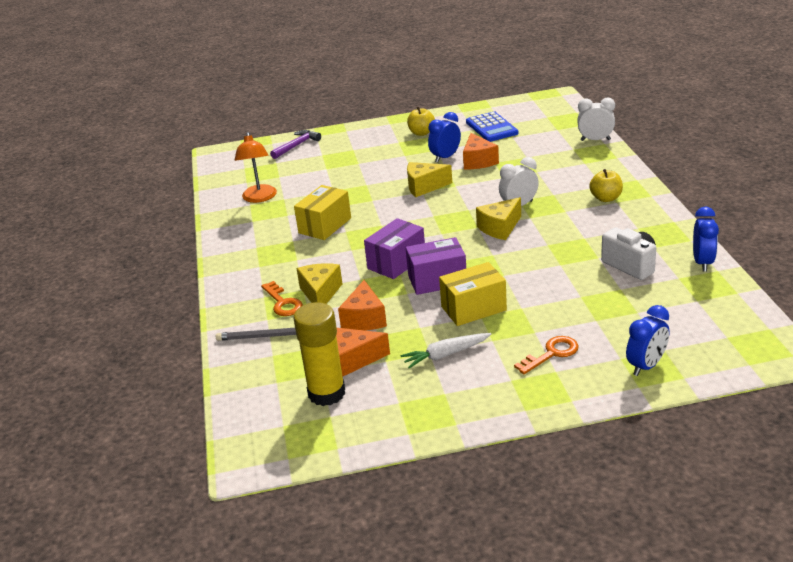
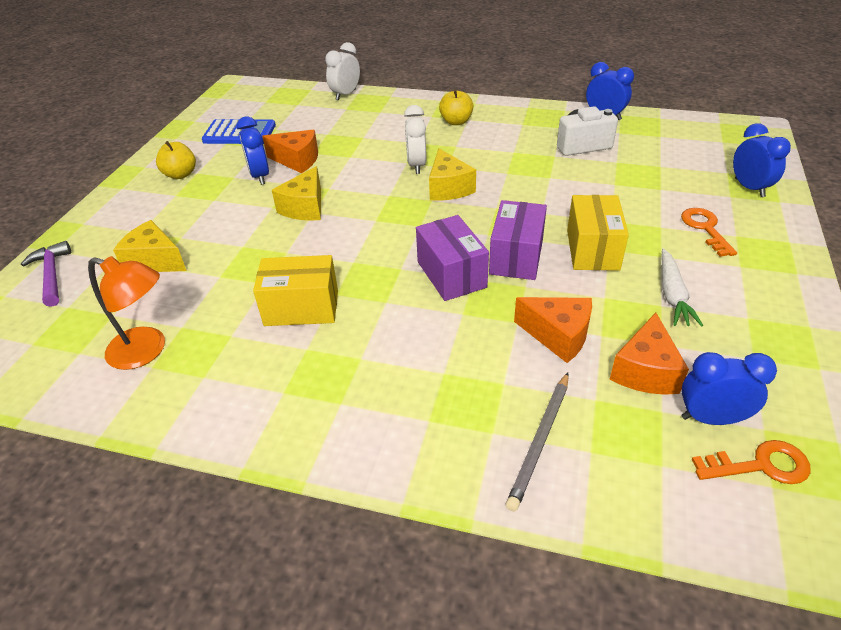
camera: 65 degrees left, 10 degrees up
(283, 303) = (462, 403): orange key -> orange key (760, 465)
(320, 293) = (468, 359): yellow cheese -> yellow cheese (155, 261)
(325, 225) = (301, 308): yellow box -> yellow box turned 60 degrees counterclockwise
(326, 393) = (711, 418): yellow glue stick -> blue clock

